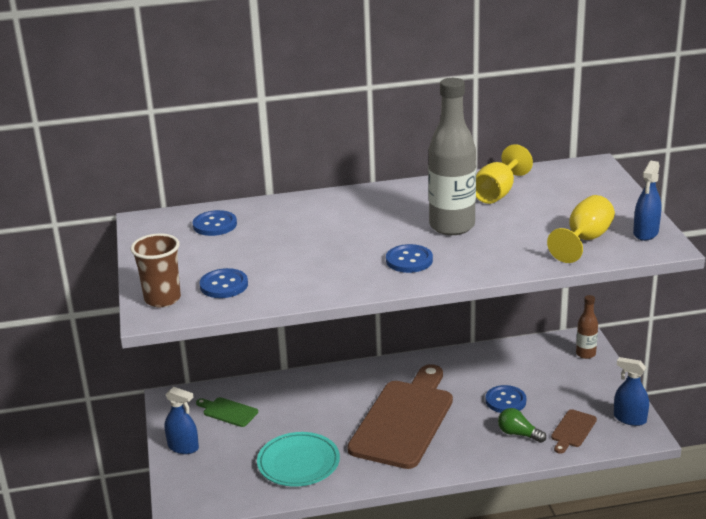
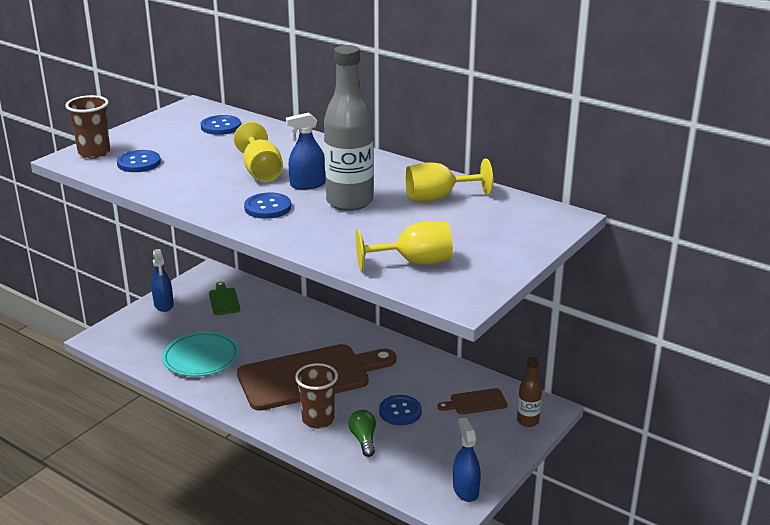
camera: 45 degrees right, 0 degrees up
(337, 240) = (261, 171): none -> yellow goblet
(466, 443) = (318, 420): none -> brown cup
(572, 430) = (406, 466): brown cutting board -> brown cutting board (475, 402)
(646, 233) = (473, 284): blue spray bottle -> blue spray bottle (307, 184)

